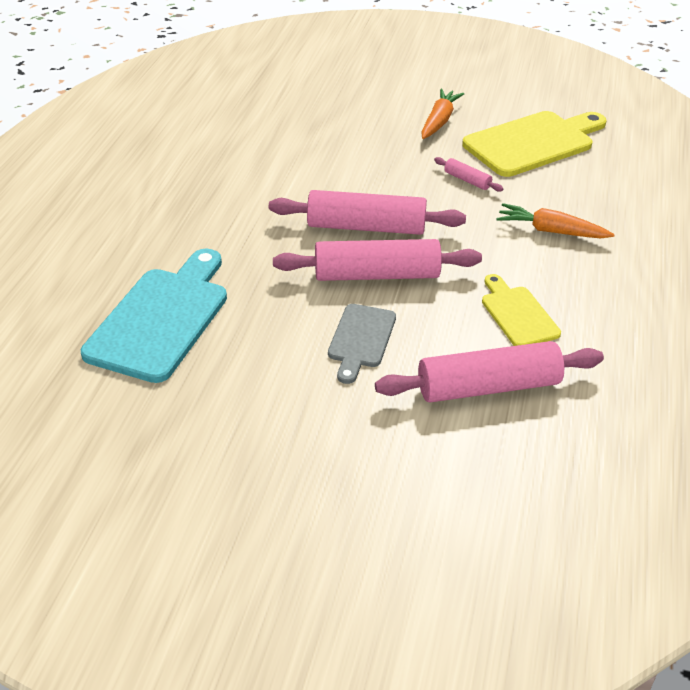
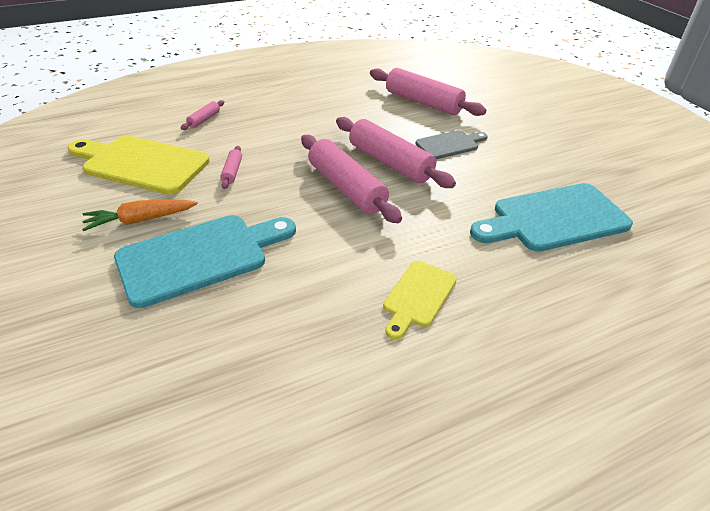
camera: 130 degrees left, 0 degrees up
(361, 130) = (199, 257): none -> turquoise cutting board
(517, 314) = (358, 111): yellow cutting board -> yellow cutting board (418, 296)
(551, 231) = (262, 124): orange carrot -> none
(599, 200) = (204, 120): none -> pink rolling pin

